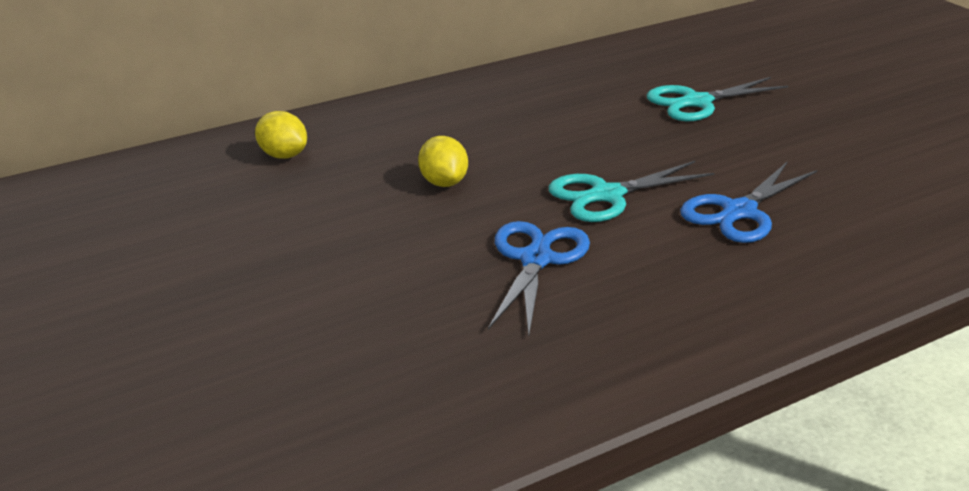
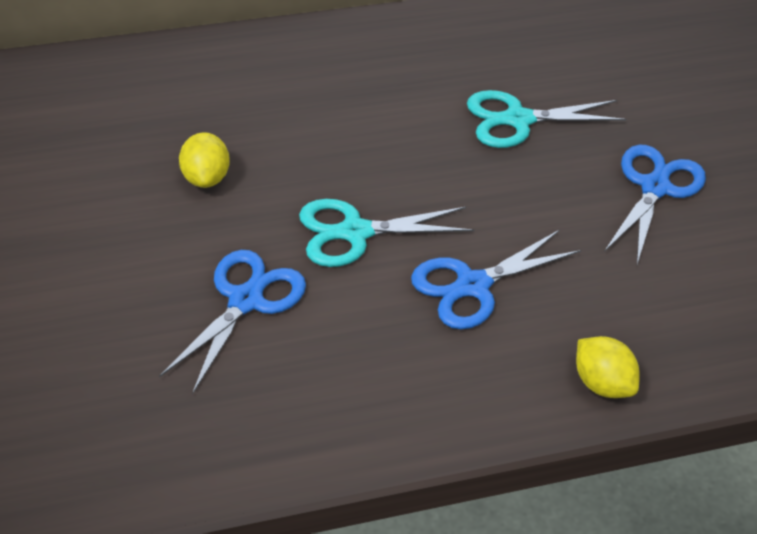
camera: 10 degrees right, 15 degrees up
(283, 155) = (68, 104): yellow lemon -> yellow lemon (602, 383)
(844, 124) = (655, 187): none -> blue scissors

